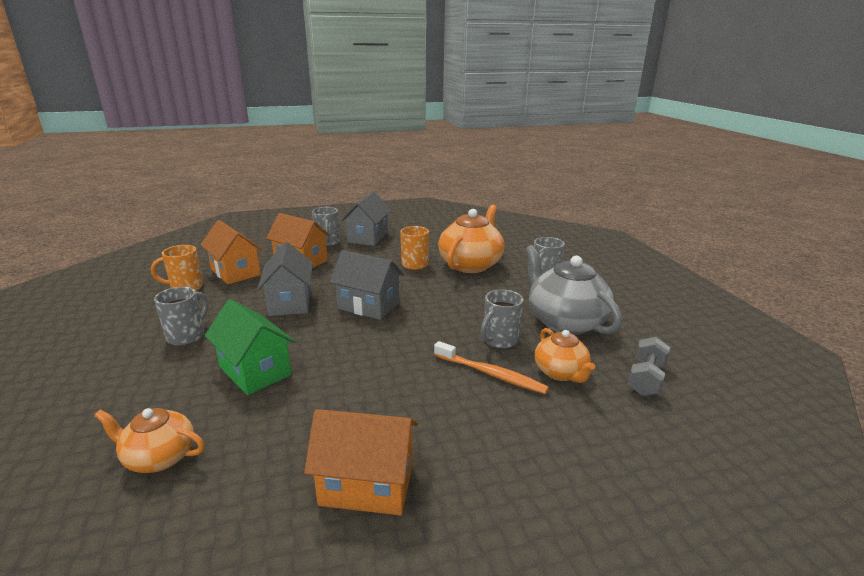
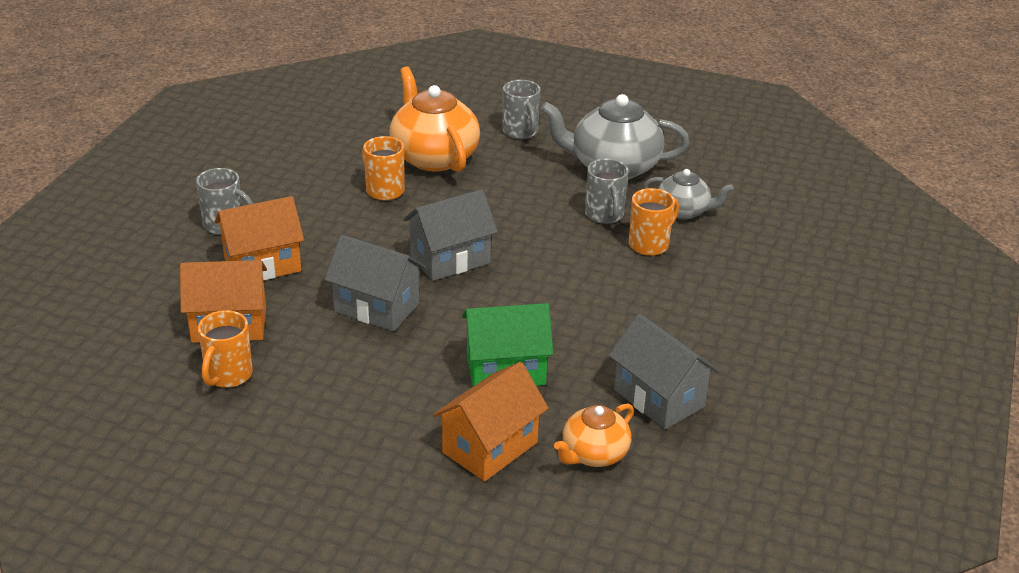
camera: 55 degrees left, 10 degrees up
(187, 336) = (375, 399): grey mug -> none
(367, 485) = (724, 358): orange house -> orange house (490, 447)
(368, 237) = (253, 190): grey house -> grey house (659, 398)
(491, 374) = (650, 244): orange toothbrush -> orange mug
(560, 373) = (683, 211): orange teapot -> grey teapot
(646, 379) = (730, 179): grey dumbbell -> none

